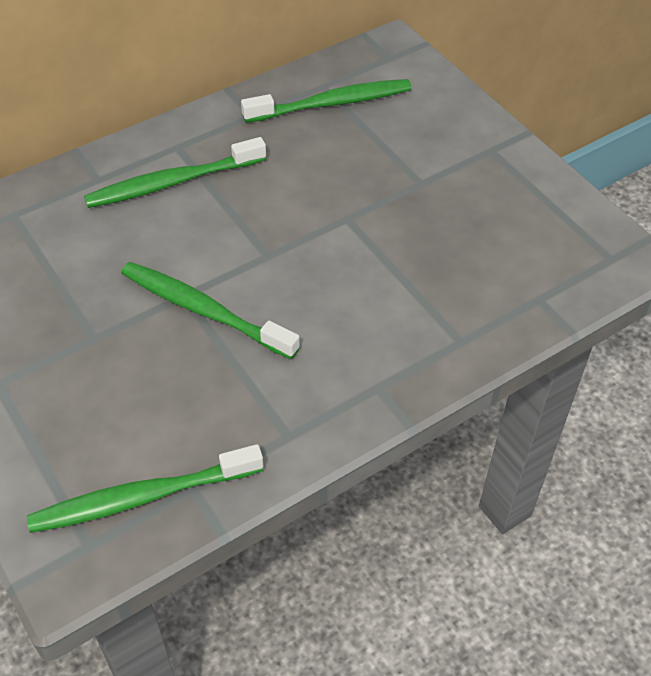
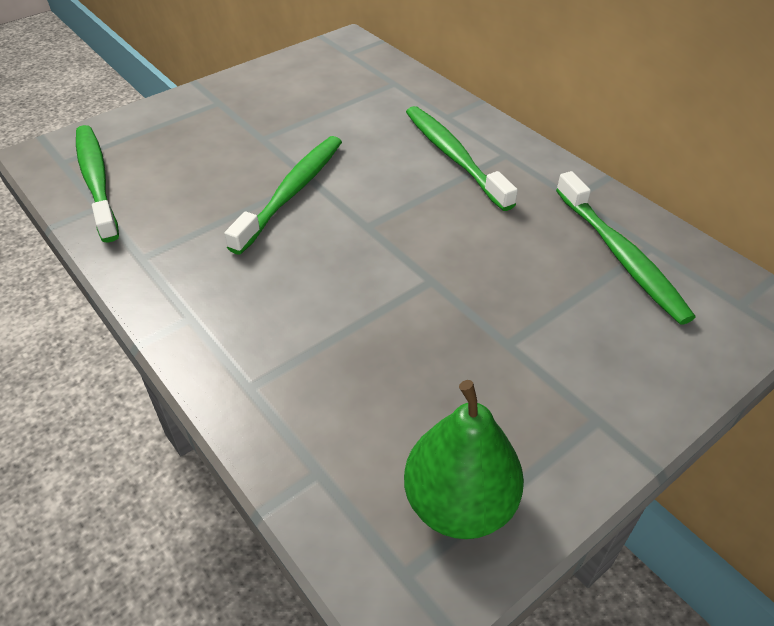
camera: 85 degrees right, 5 degrees down
(560, 227) = (459, 503): none -> green pear

